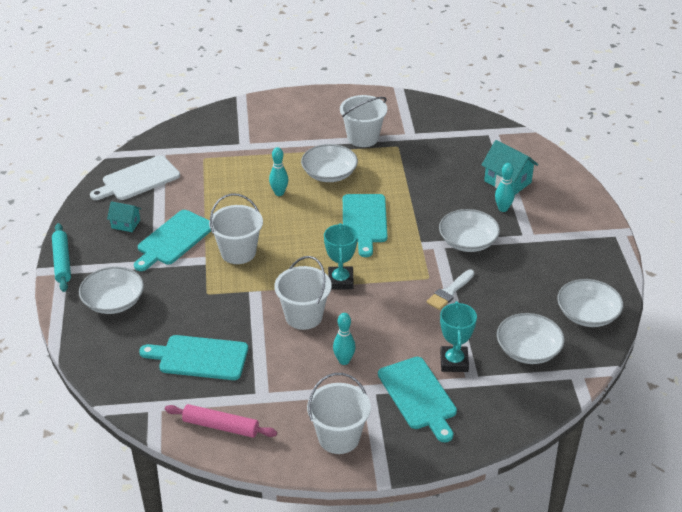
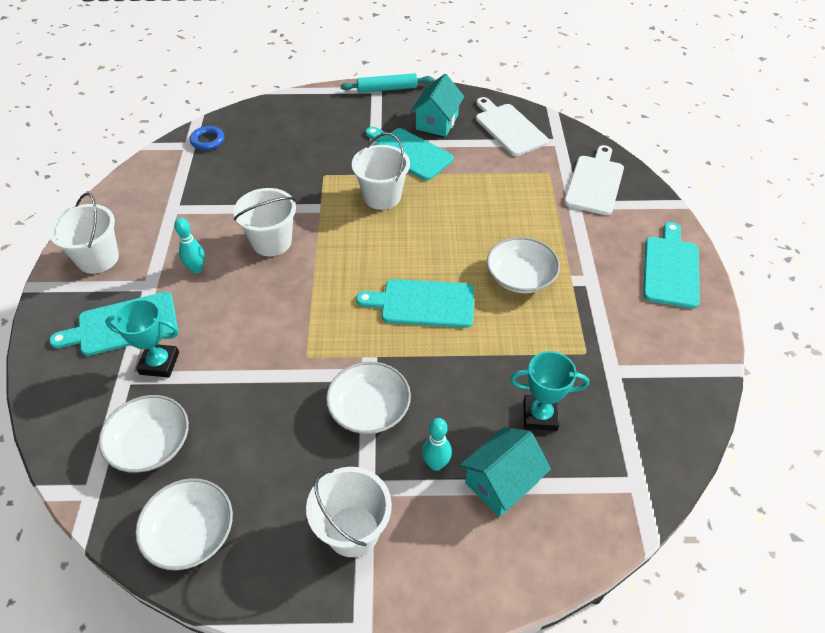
camera: 95 degrees right, 10 degrees up
(113, 301) = (327, 119): white bowl -> none
(125, 224) = (437, 122): turquoise house -> turquoise house, size x1.64
(147, 391) = (208, 141): none -> blue ring
(199, 358) = (237, 170): turquoise cutting board -> turquoise cutting board (671, 268)
(217, 135) = (595, 182): none -> white cutting board
(220, 426) = (148, 182): pink rolling pin -> none
(279, 193) = (482, 230): turquoise bowling pin -> none
(340, 281) = (319, 274): turquoise trophy -> turquoise trophy (540, 415)
(363, 138) = (602, 316): white bucket -> white bucket (353, 531)
(449, 292) = (276, 375): white brush -> none

